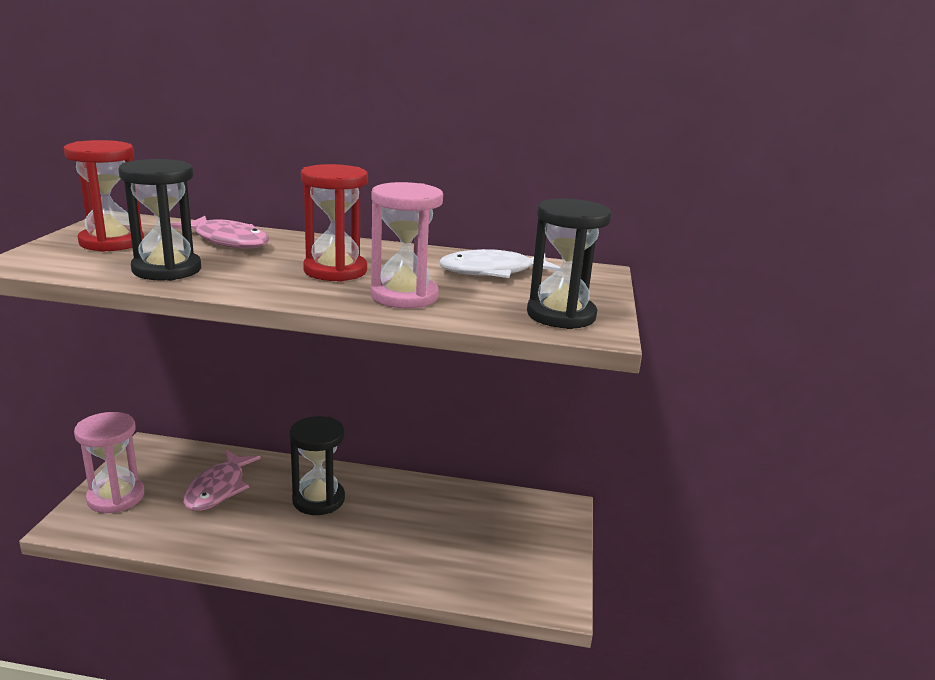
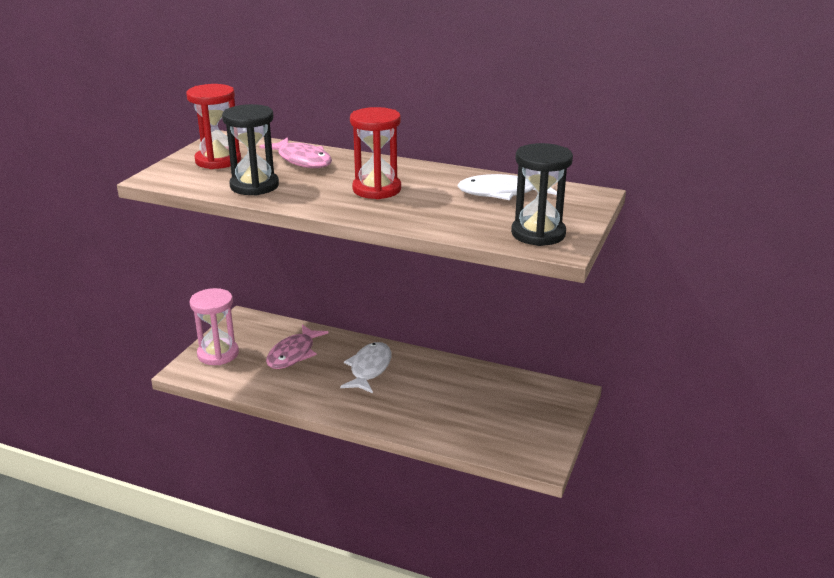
camera: 15 degrees right, 5 degrees up
(318, 499) = (369, 369): black hourglass -> white fish
(404, 296) = (422, 213): pink hourglass -> none

